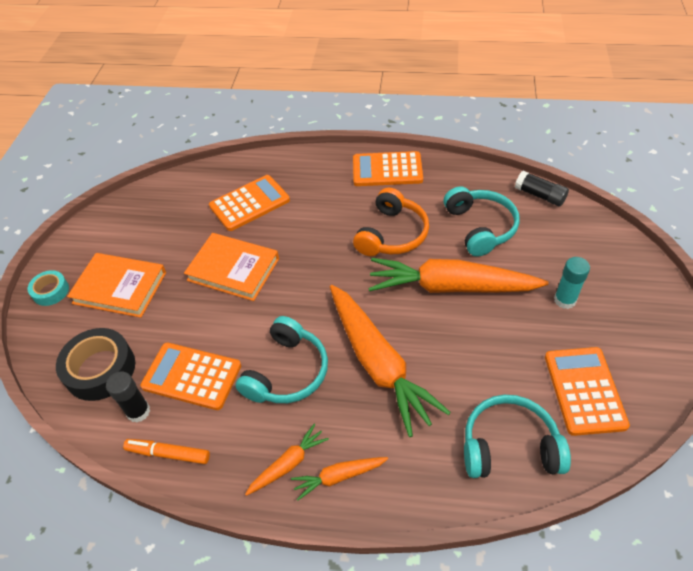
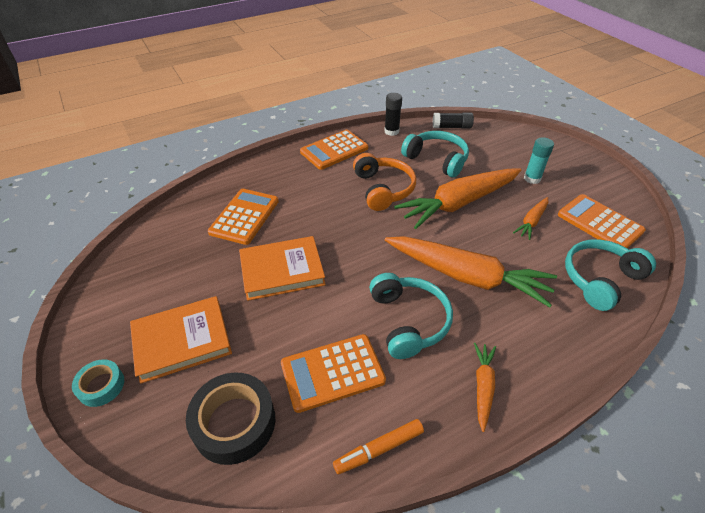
camera: 40 degrees left, 5 degrees down
(138, 411) = (312, 433): black glue stick -> black glue stick (391, 131)
(338, 477) = (527, 370): orange carrot -> orange carrot (531, 222)

